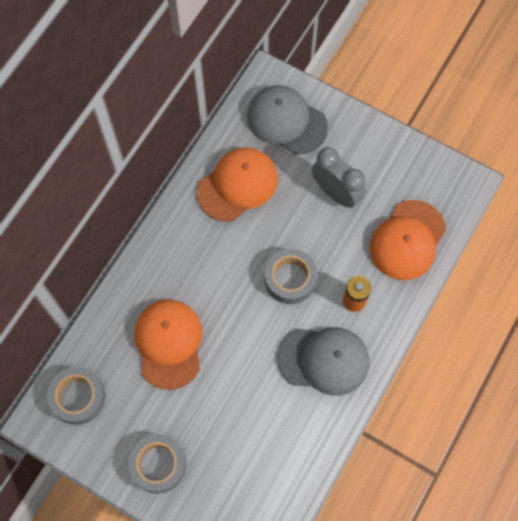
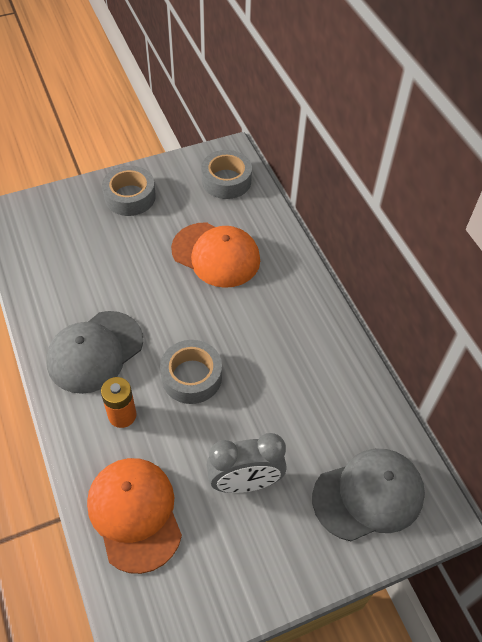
camera: 125 degrees right, 15 degrees down
(237, 185) = (325, 397): orange cap -> none

